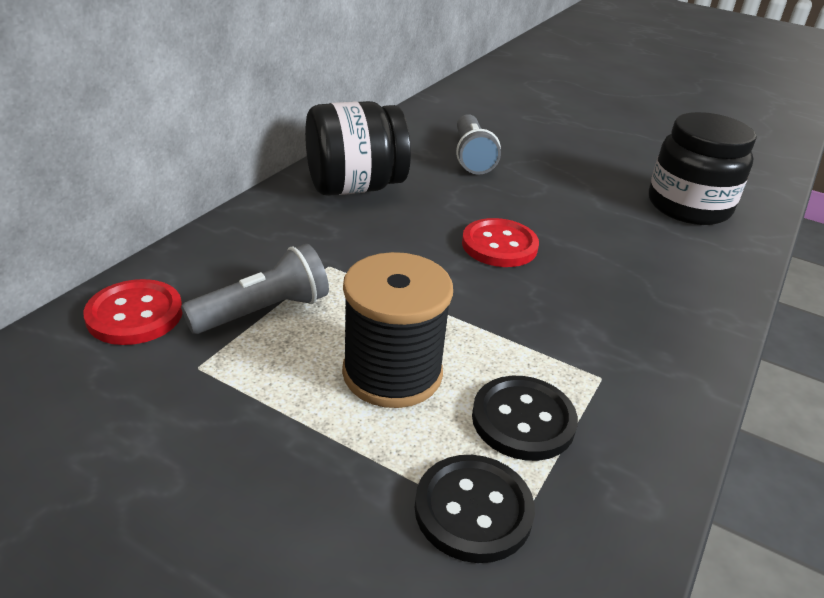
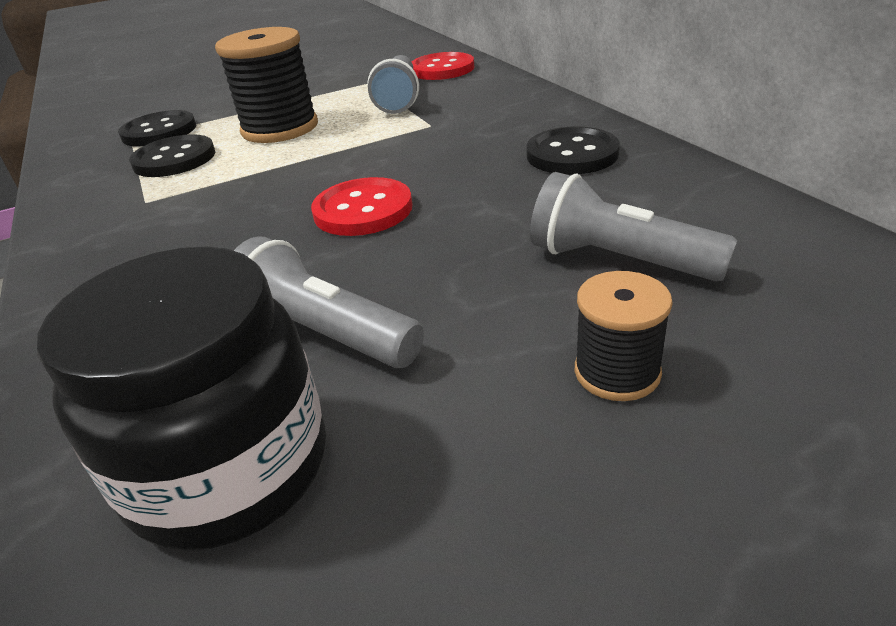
camera: 130 degrees right, 0 degrees up
(355, 187) = (572, 154): black jar -> black button
(546, 148) = (617, 372): none -> black spool
(610, 214) = (324, 334): none -> grey flashlight

